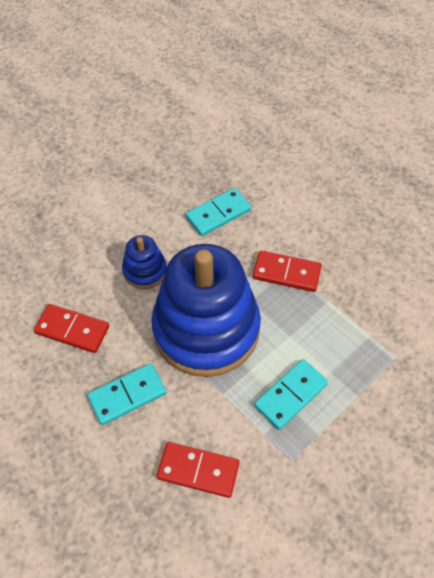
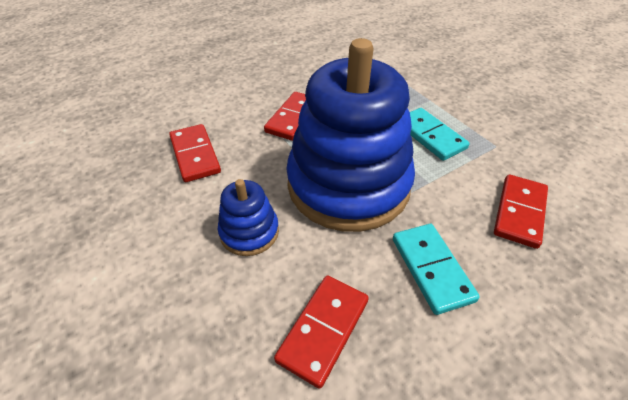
camera: 80 degrees left, 10 degrees down
(218, 213) = (195, 155): turquoise domino -> red domino

